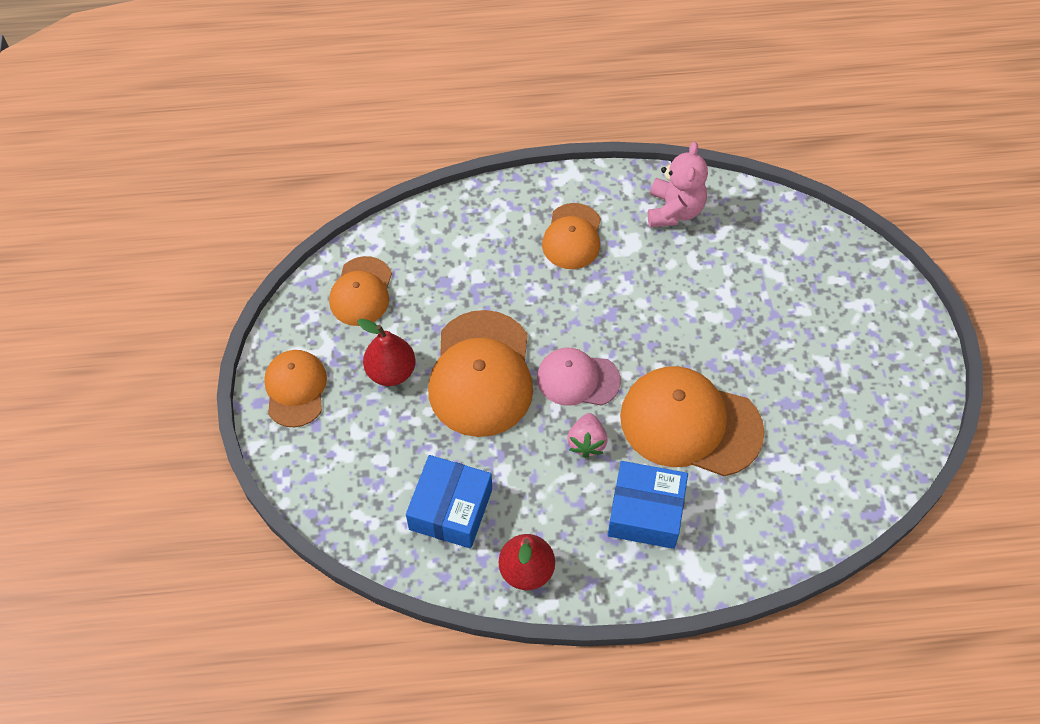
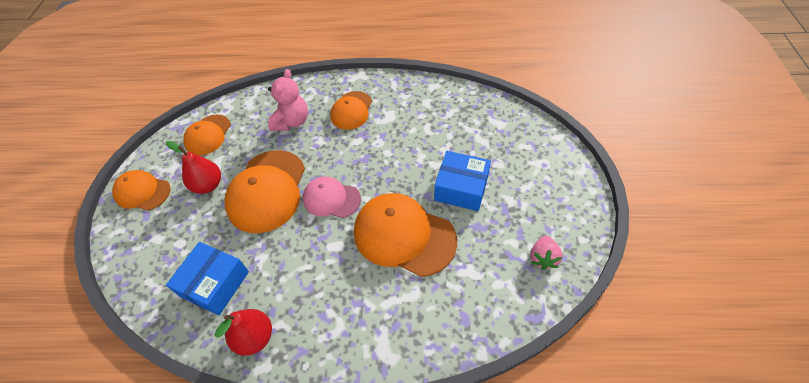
camera: 10 degrees right, 5 degrees down
(295, 389) = (142, 192): orange cap -> orange cap turned 75 degrees counterclockwise
(587, 442) = (326, 243): pink strawberry -> pink strawberry (543, 258)
(645, 512) = (356, 299): blue box -> blue box (461, 188)
(674, 210) = (421, 99): pink teddy bear -> pink teddy bear (292, 121)

